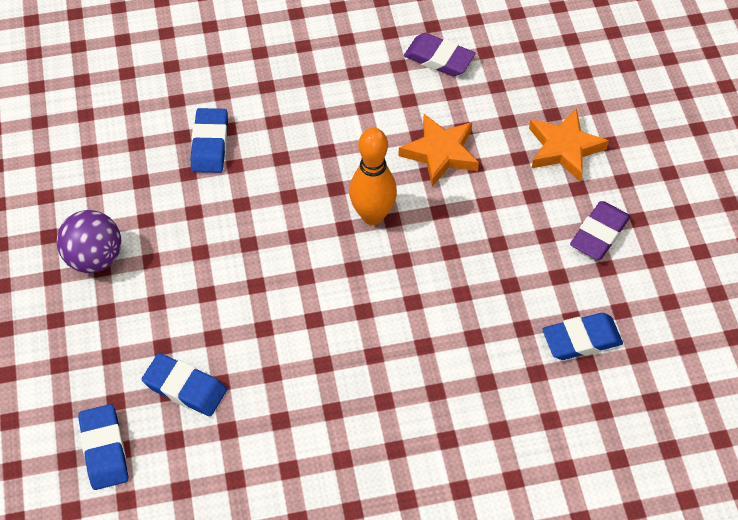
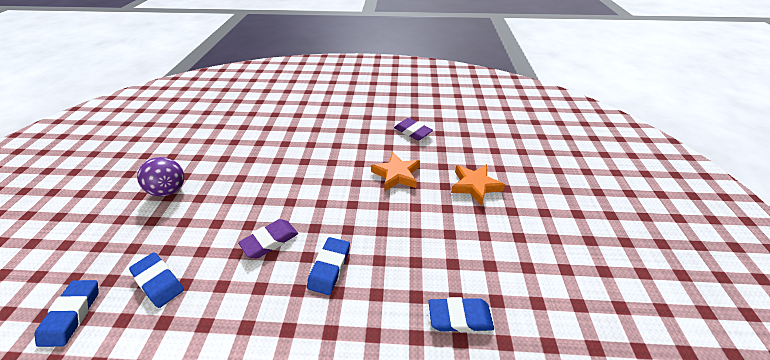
camera: 15 degrees right, 15 degrees down
(210, 144) = (271, 148): blue eraser -> blue eraser (329, 267)
(372, 215) = (341, 200): orange bowling pin -> none
(599, 234) = (489, 241): purple eraser -> purple eraser (270, 241)

